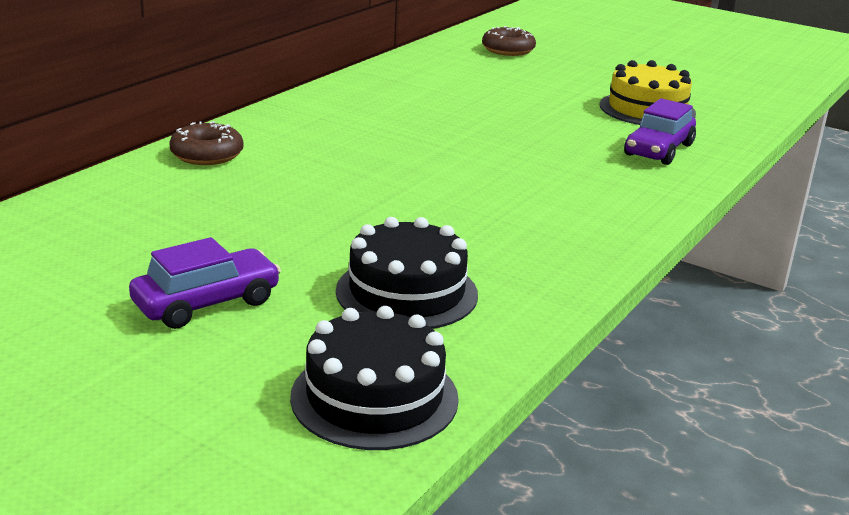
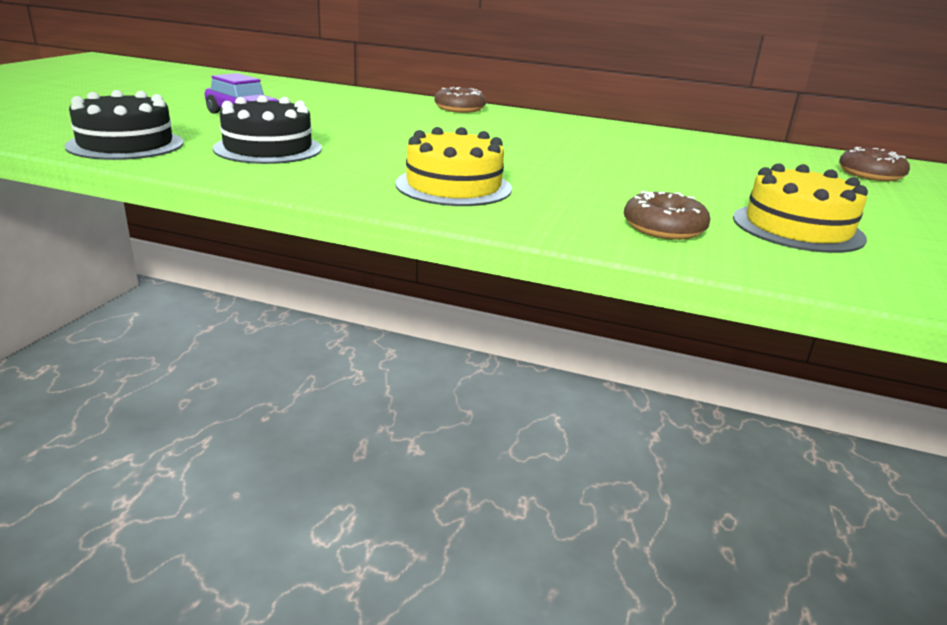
camera: 75 degrees right, 0 degrees up
(558, 208) = (453, 186): none -> yellow cake
(658, 150) = (663, 228): purple car -> brown donut

